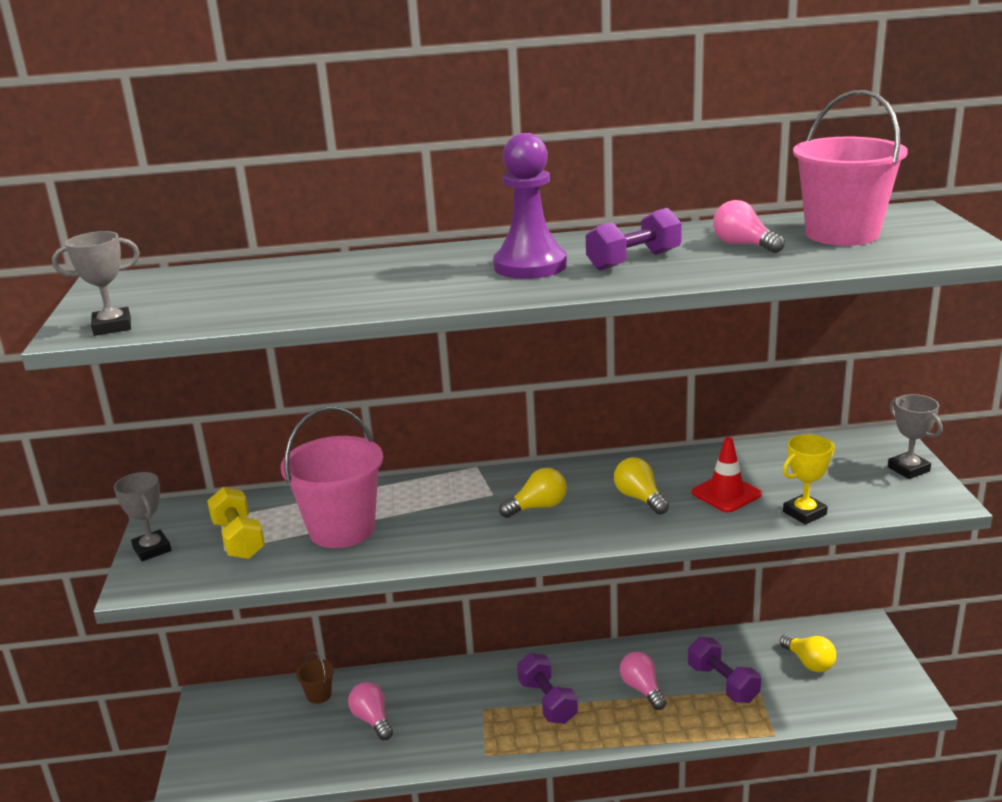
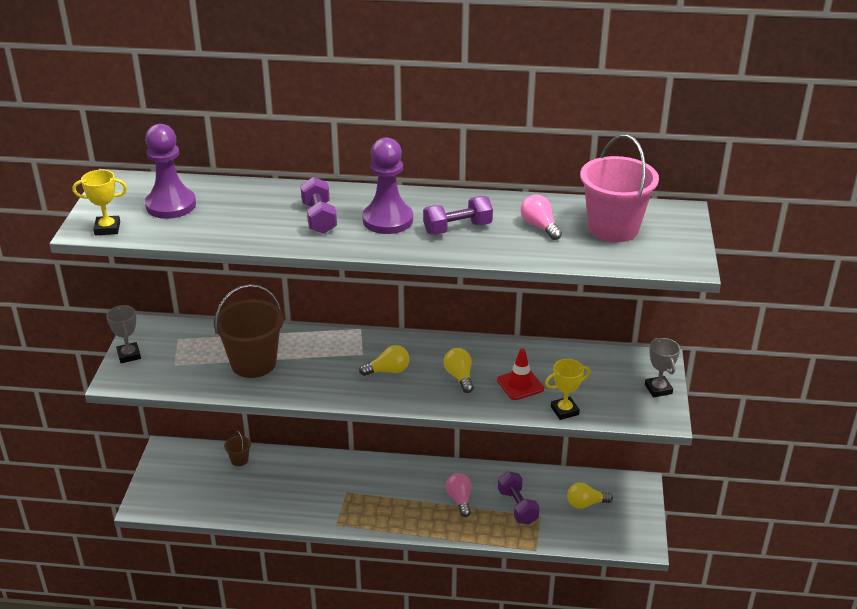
camera: 10 degrees right, 10 degrees up
(112, 326) = (107, 228): grey trophy -> yellow trophy
(203, 292) = (171, 205): none -> purple pawn
(238, 539) = (185, 358): yellow dumbbell -> none
(342, 529) = (253, 363): pink bucket -> brown bucket
(372, 720) = (270, 485): pink light bulb -> none
(547, 702) = (391, 495): purple dumbbell -> purple dumbbell (319, 218)
(809, 662) = (585, 503): yellow light bulb -> yellow light bulb turned 105 degrees clockwise

